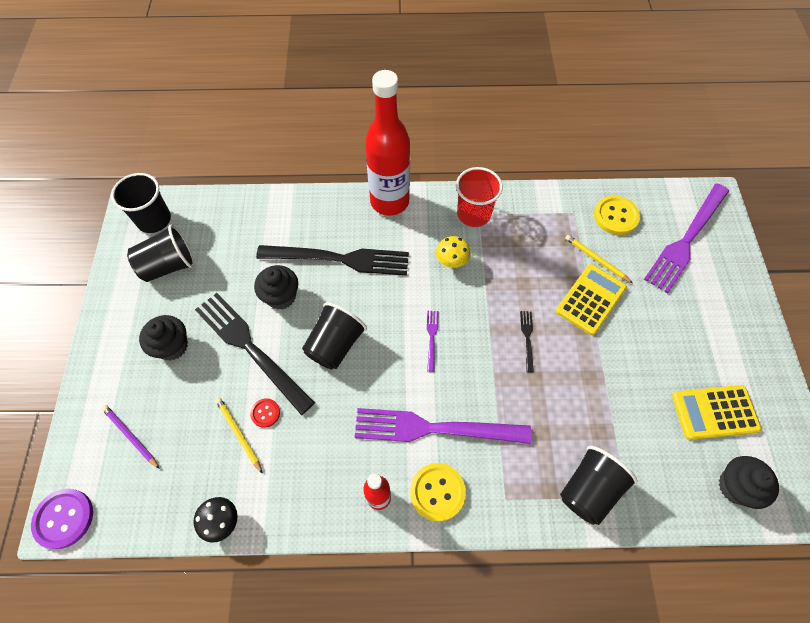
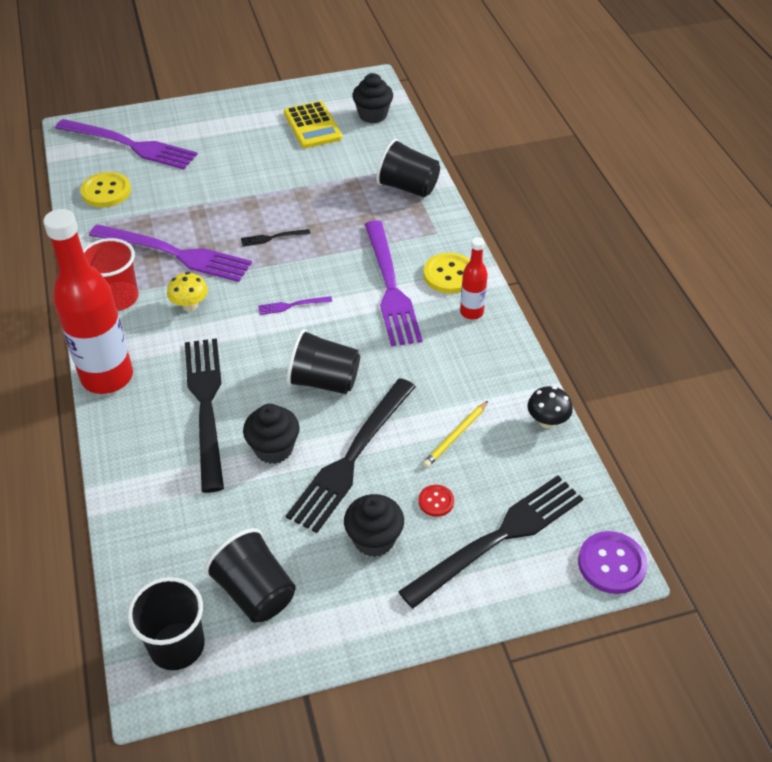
camera: 105 degrees left, 15 degrees down
(130, 436) = (499, 537): purple pencil -> black fork
(265, 413) = (424, 420): red button -> red button (436, 501)
(520, 259) = (175, 254): none -> purple fork
(590, 299) = (216, 201): yellow calculator -> none
(596, 259) = (166, 201): yellow pencil -> none

